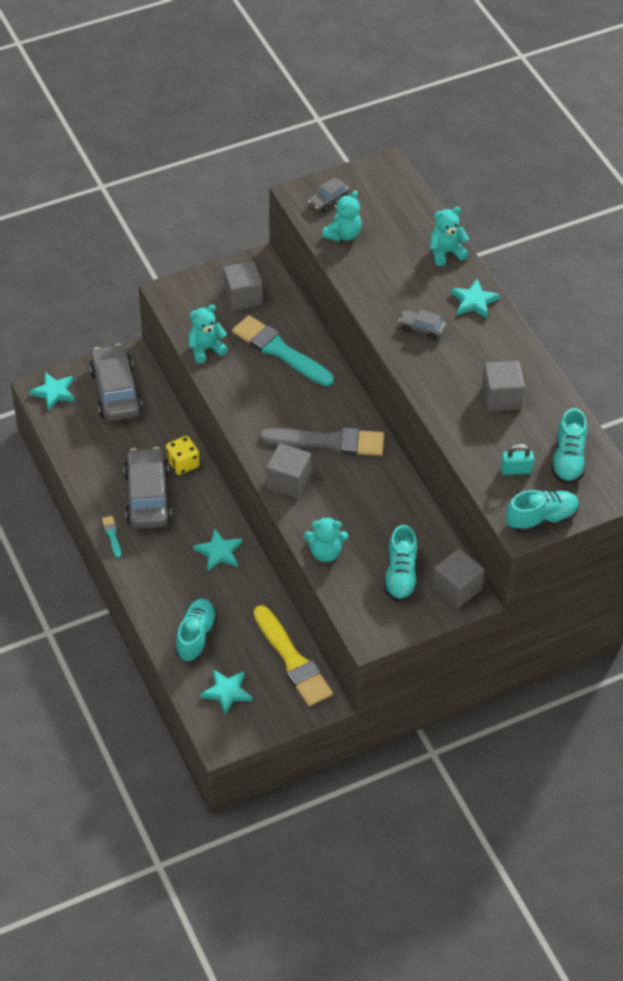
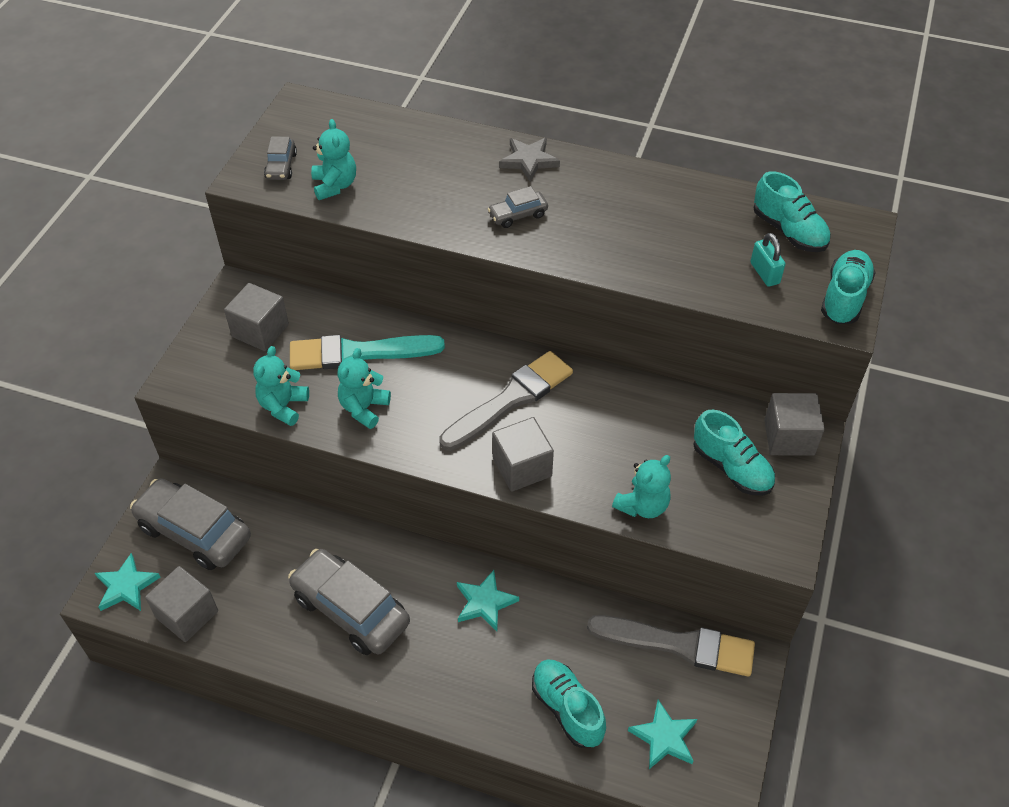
camera: 45 degrees left, 0 degrees up
(112, 535) = (360, 682): turquoise brush -> none
(183, 463) = (346, 546): yellow dice -> none
(292, 660) = (679, 645): yellow brush -> grey brush
(446, 253) = (449, 138): turquoise teddy bear -> turquoise teddy bear (364, 408)
(474, 301) = (528, 161): turquoise star -> grey star
(501, 397) = (664, 222): grey cube -> grey cube (187, 614)
(516, 470) = (764, 273): turquoise padlock -> turquoise padlock turned 60 degrees counterclockwise

